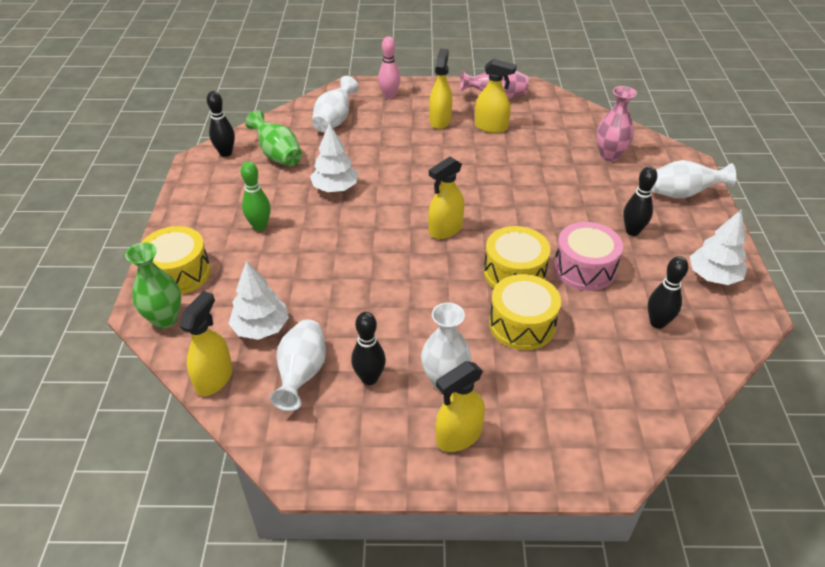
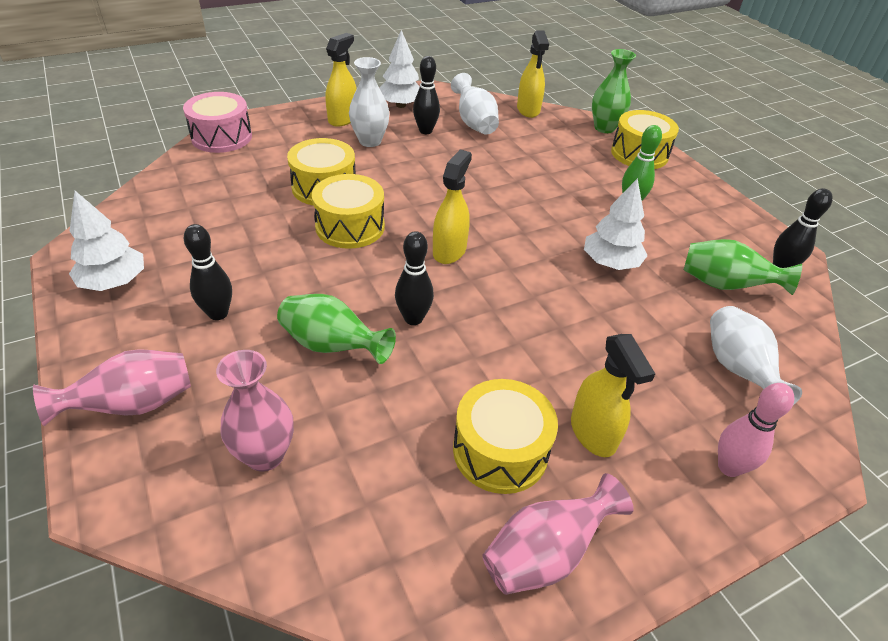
camera: 150 degrees right, 0 degrees up
(261, 328) = (532, 138): white tree -> white tree (401, 105)
(491, 127) = (500, 450): yellow spray bottle -> yellow drum
(560, 192) = (332, 346): none -> green vase
(584, 268) = (274, 250): pink drum -> pink drum (222, 137)
(657, 323) = (189, 219): black bowling pin -> black bowling pin (413, 318)
(682, 194) = (133, 405): white vase -> pink vase

